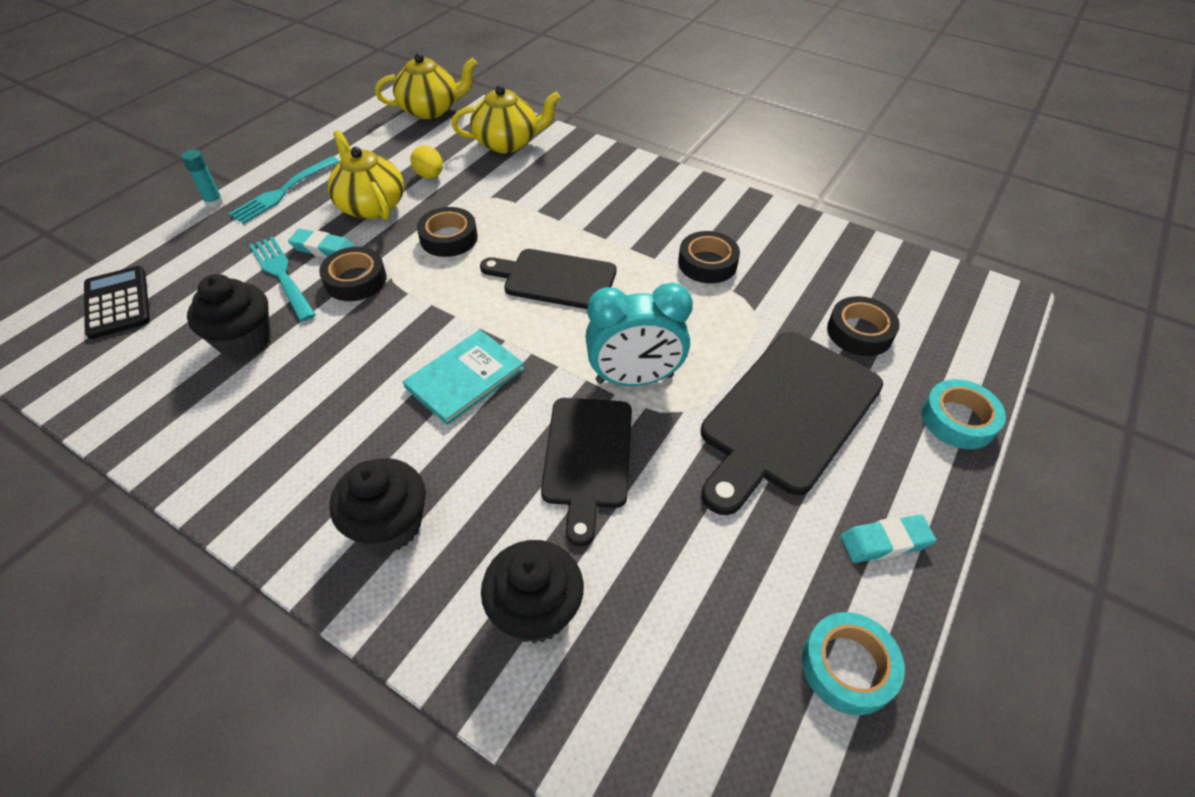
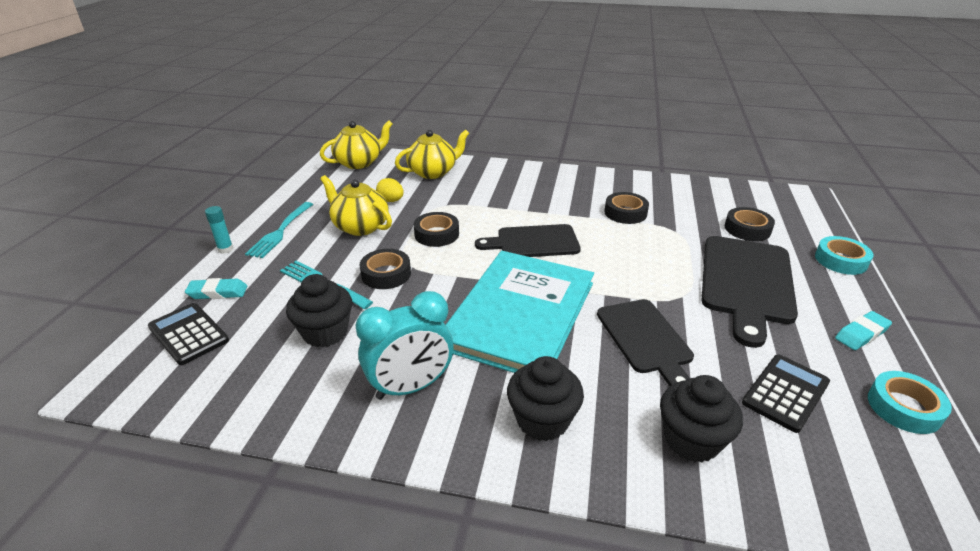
camera: 20 degrees left, 15 degrees down
(323, 249) = (343, 260): turquoise eraser -> turquoise eraser (218, 292)
(464, 378) = (520, 314): turquoise book -> turquoise book, size x2.00
(634, 378) = (636, 286): turquoise clock -> turquoise clock (411, 387)
(704, 590) = (785, 393): none -> black calculator

